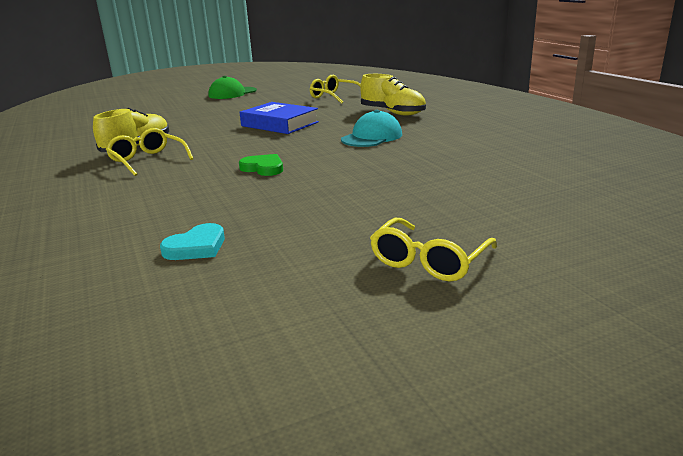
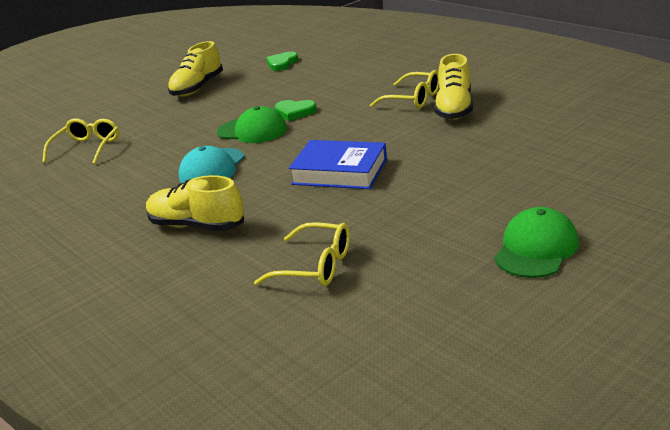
camera: 165 degrees right, 5 degrees up
(196, 247) = (282, 63): turquoise heart -> green heart
(319, 158) = (252, 131): none -> green cap
(357, 228) = (197, 88): none -> yellow shoe
(428, 261) = (156, 82): yellow glasses -> yellow glasses (87, 148)

